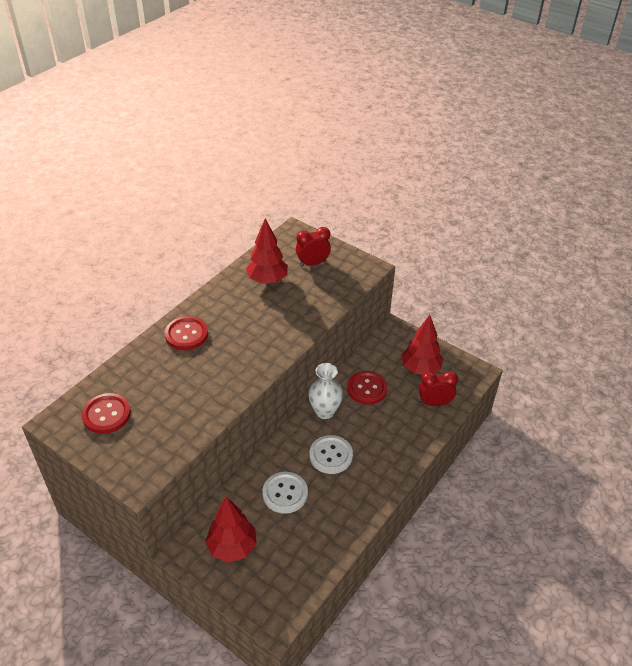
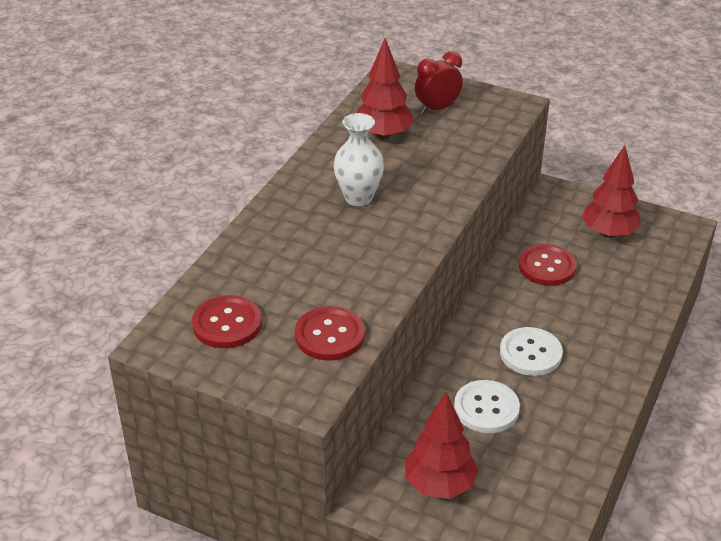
camera: 10 degrees left, 5 degrees down
(186, 334) = (298, 213): red button -> red button (329, 335)
(324, 411) = (500, 302): white vase -> white vase (358, 197)
(434, 403) = (644, 271): red clock -> none

